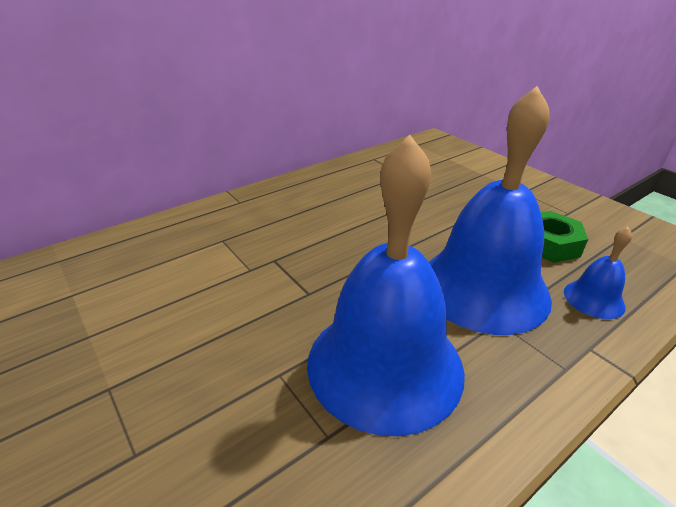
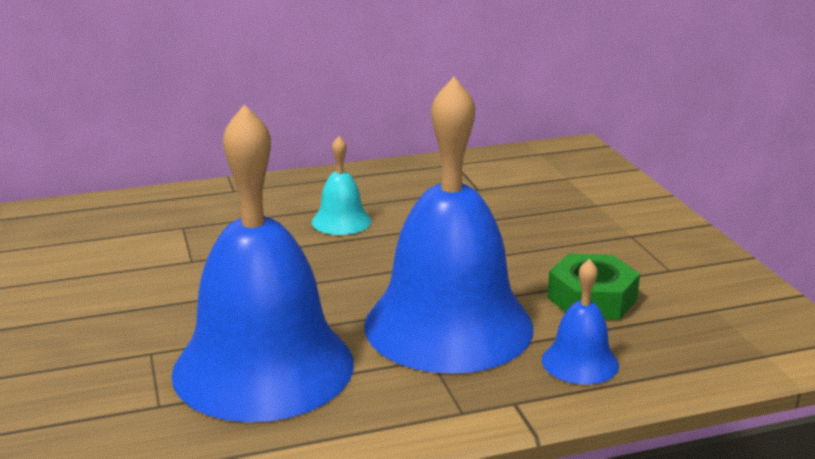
camera: 20 degrees right, 10 degrees down
(336, 214) = (341, 221): none -> turquoise bell

